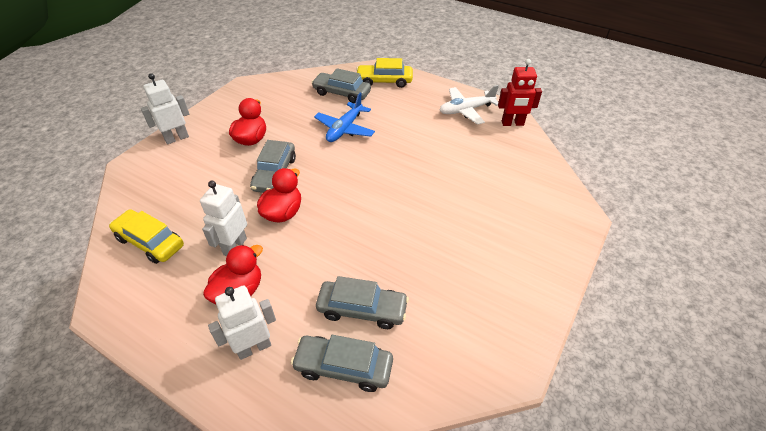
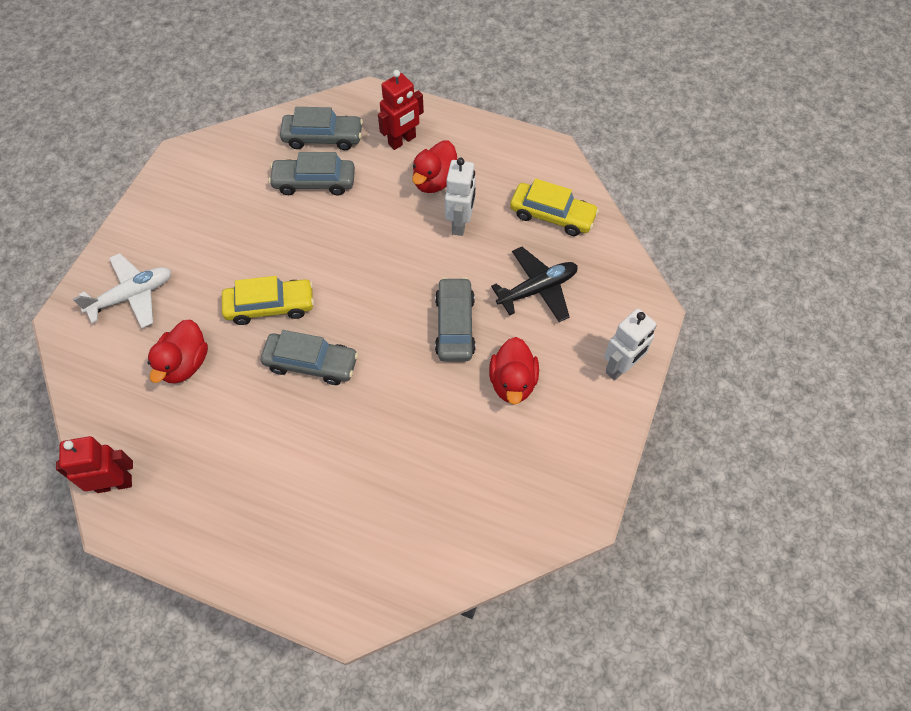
camera: 170 degrees right, 15 degrees up
(201, 188) = (537, 289): none -> black plane
(254, 347) = (402, 140): white robot -> red robot
(283, 213) = (423, 271): red duck -> red duck (185, 363)
(341, 93) = (405, 518): grey car -> grey car (311, 363)
(345, 129) = (381, 427): blue plane -> none
(384, 81) = (334, 570): yellow car -> yellow car (270, 306)
(466, 110) = (187, 506): white plane -> white plane (132, 296)

